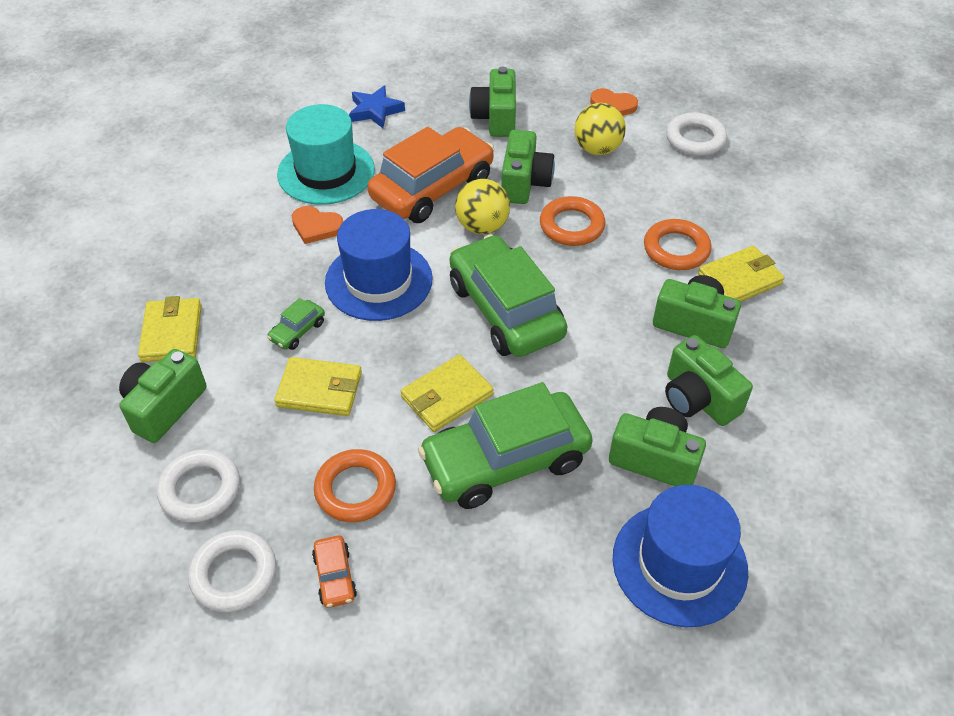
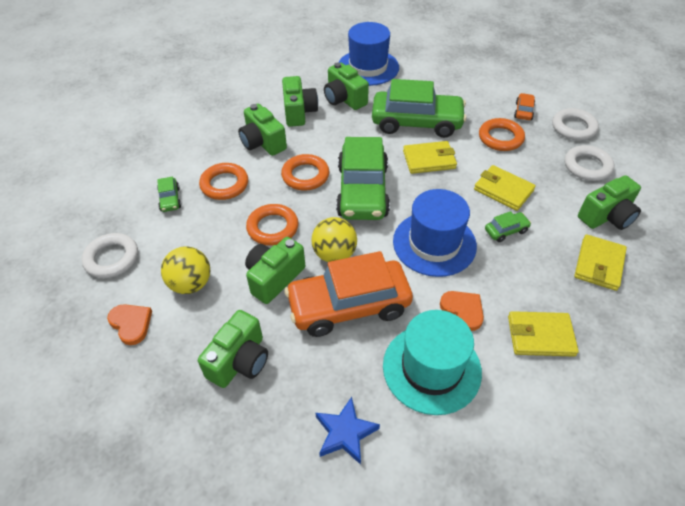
camera: 150 degrees left, 0 degrees up
(593, 300) = (305, 175): none -> orange ring
(714, 209) = (170, 199): none -> green car
(739, 279) = (210, 154): yellow wallet -> yellow wallet (540, 336)

